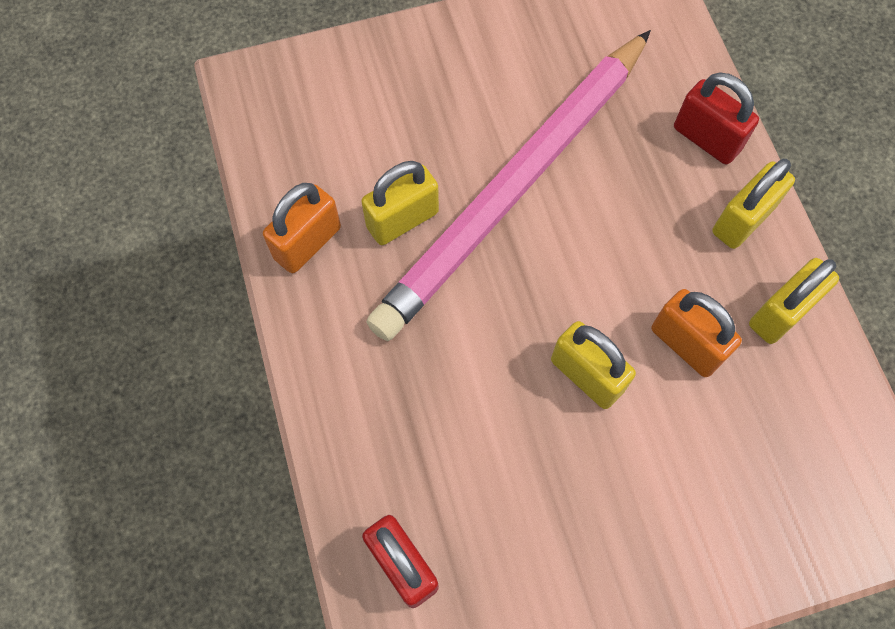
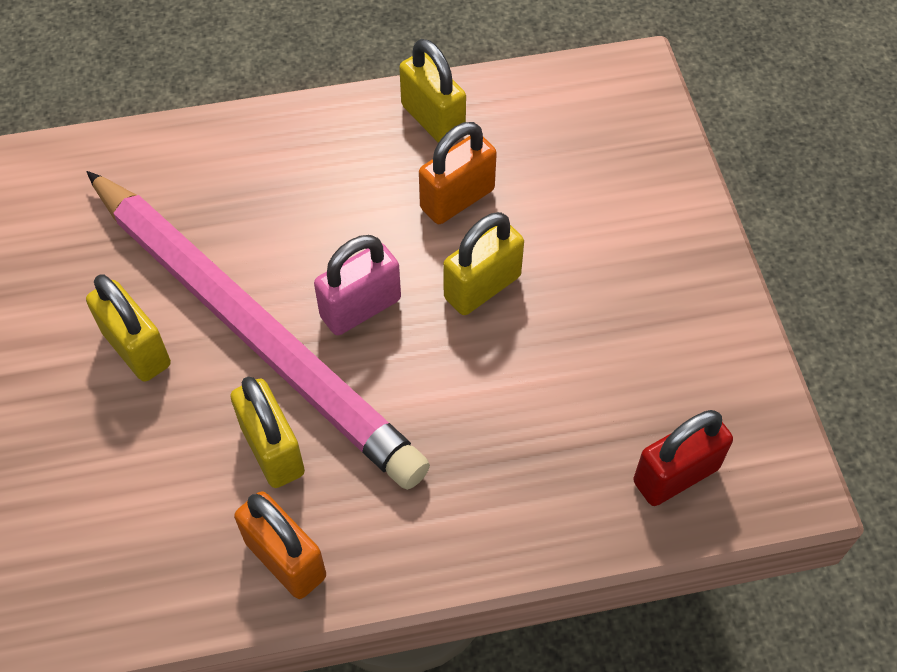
camera: 85 degrees left, 10 degrees down
(548, 271) = (360, 308): none -> pink padlock
(706, 139) = (229, 148): red padlock -> none
(742, 220) = (329, 133): yellow padlock -> yellow padlock (137, 349)

